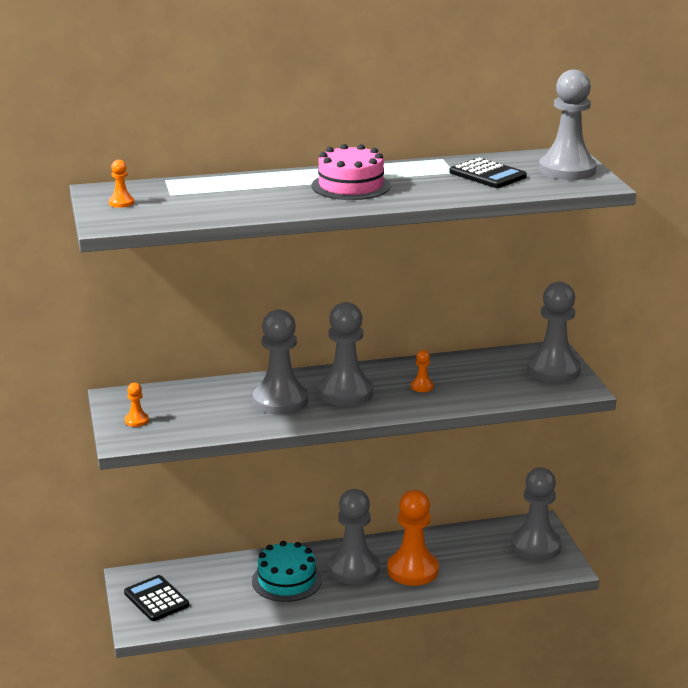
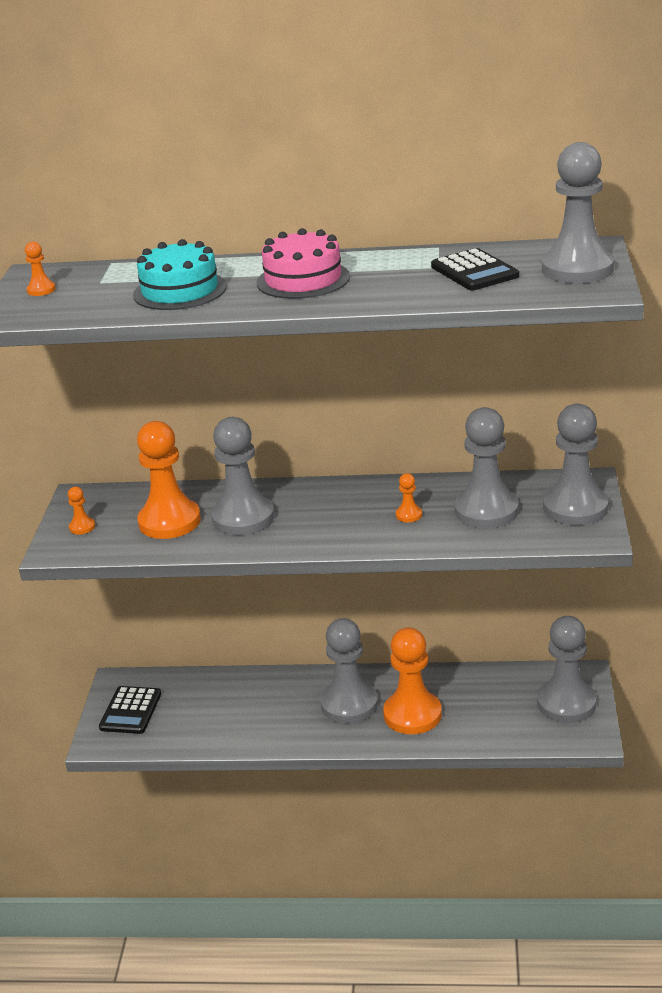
camera: 20 degrees right, 5 degrees up
(156, 599) = (130, 711): black calculator -> black calculator turned 150 degrees counterclockwise
(215, 409) = (169, 521): none -> orange pawn
(286, 580) = (272, 708): turquoise cake -> turquoise cake (180, 291)
(345, 393) = (319, 514): grey pawn -> grey pawn (486, 511)

